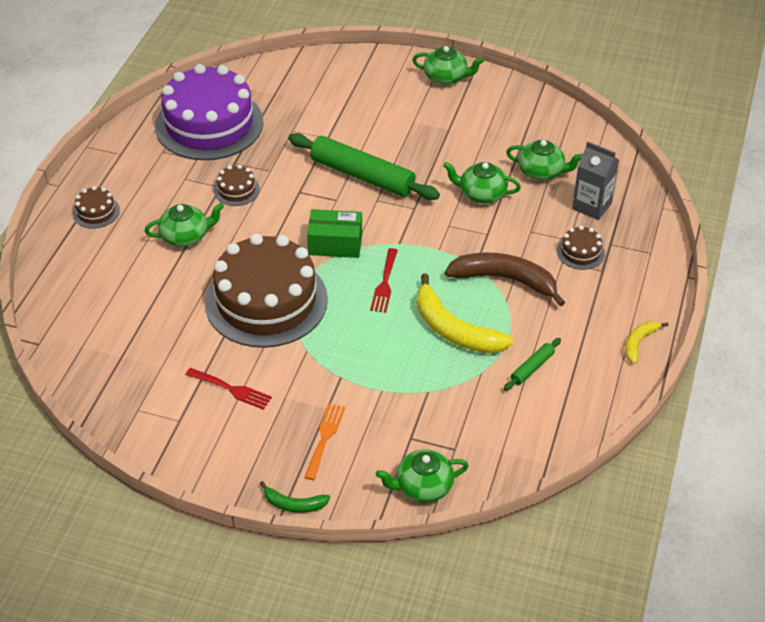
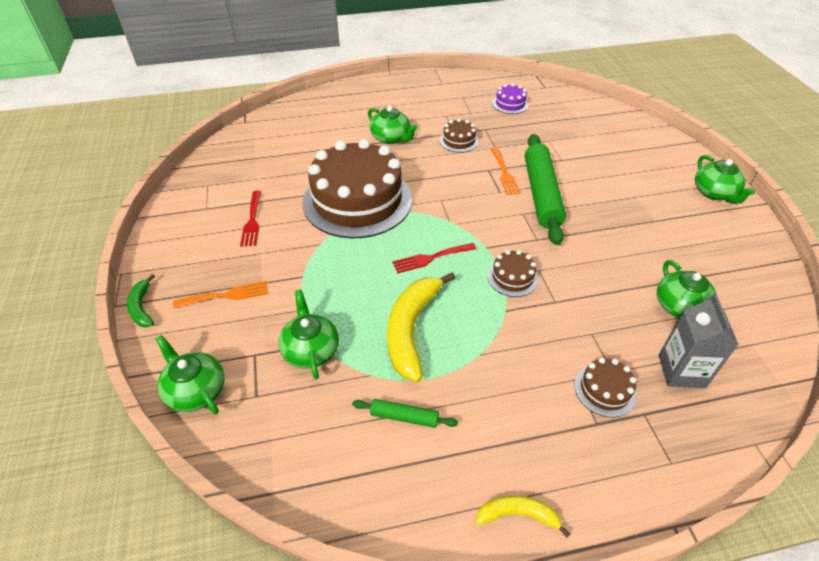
camera: 60 degrees right, 0 degrees up
(96, 212) = (380, 95): brown cake -> brown cake (512, 277)
(209, 124) = (510, 104): purple cake -> purple cake, size x0.41
(314, 184) = (504, 173): none -> orange fork
(335, 244) = (450, 211): green box -> none
(481, 194) = (601, 275): green teapot -> green teapot (310, 350)
(505, 280) = (507, 341): brown banana -> none

